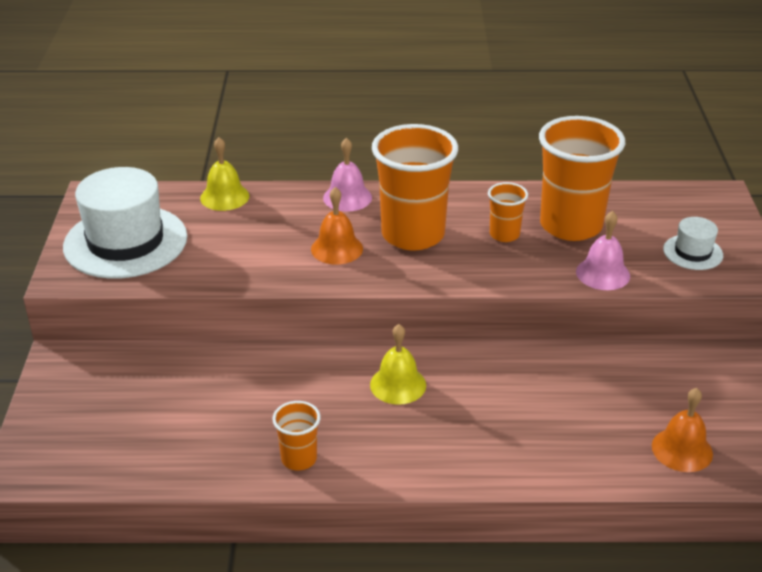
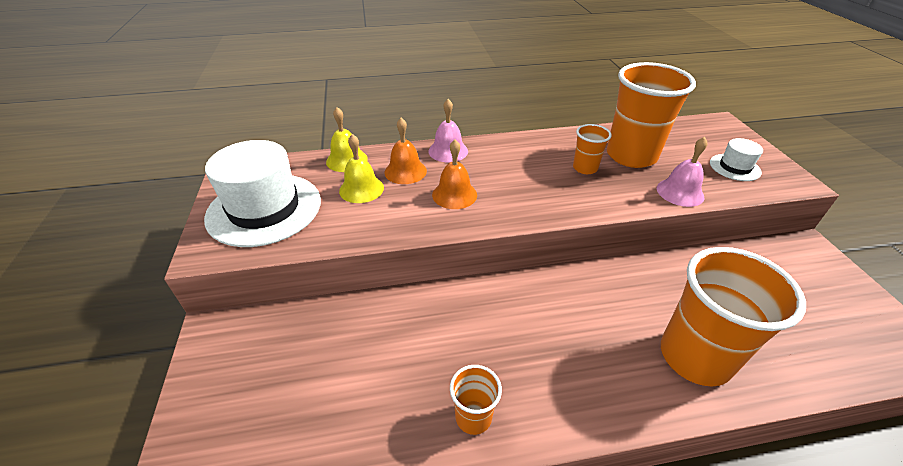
camera: 10 degrees left, 5 degrees up
(398, 384) = (537, 314): yellow bell -> yellow bell (361, 189)
(413, 235) = (513, 176): orange cup -> orange cup (694, 357)
(682, 449) = (810, 347): orange bell -> orange bell (405, 171)

